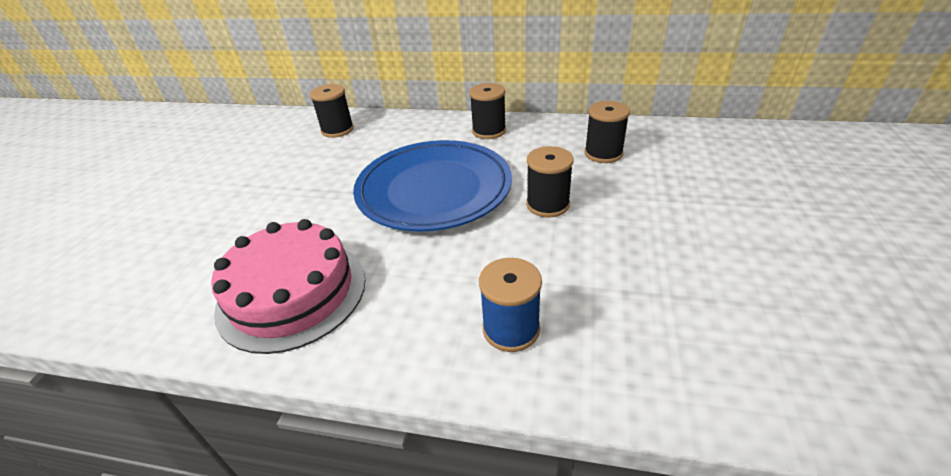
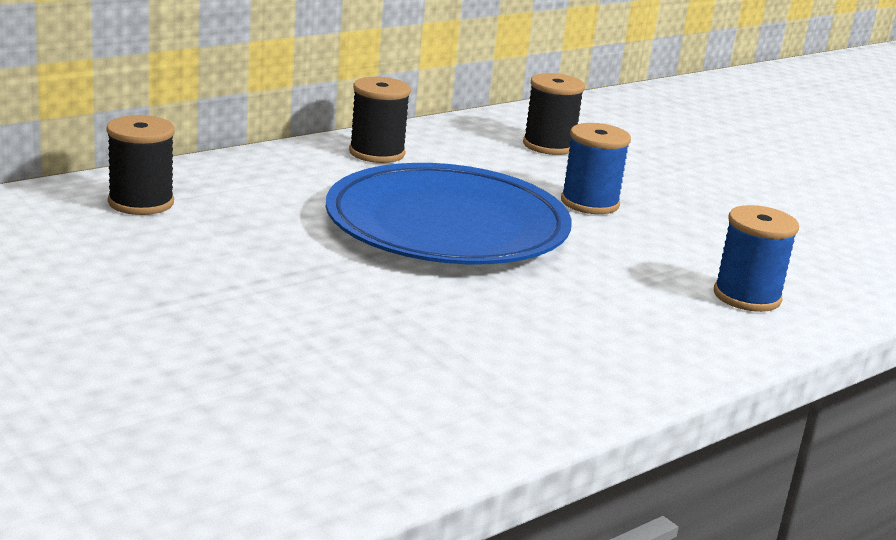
camera: 55 degrees left, 15 degrees down
(292, 293) = (512, 359): pink cake -> none
(547, 204) = (590, 203): black spool -> blue spool

